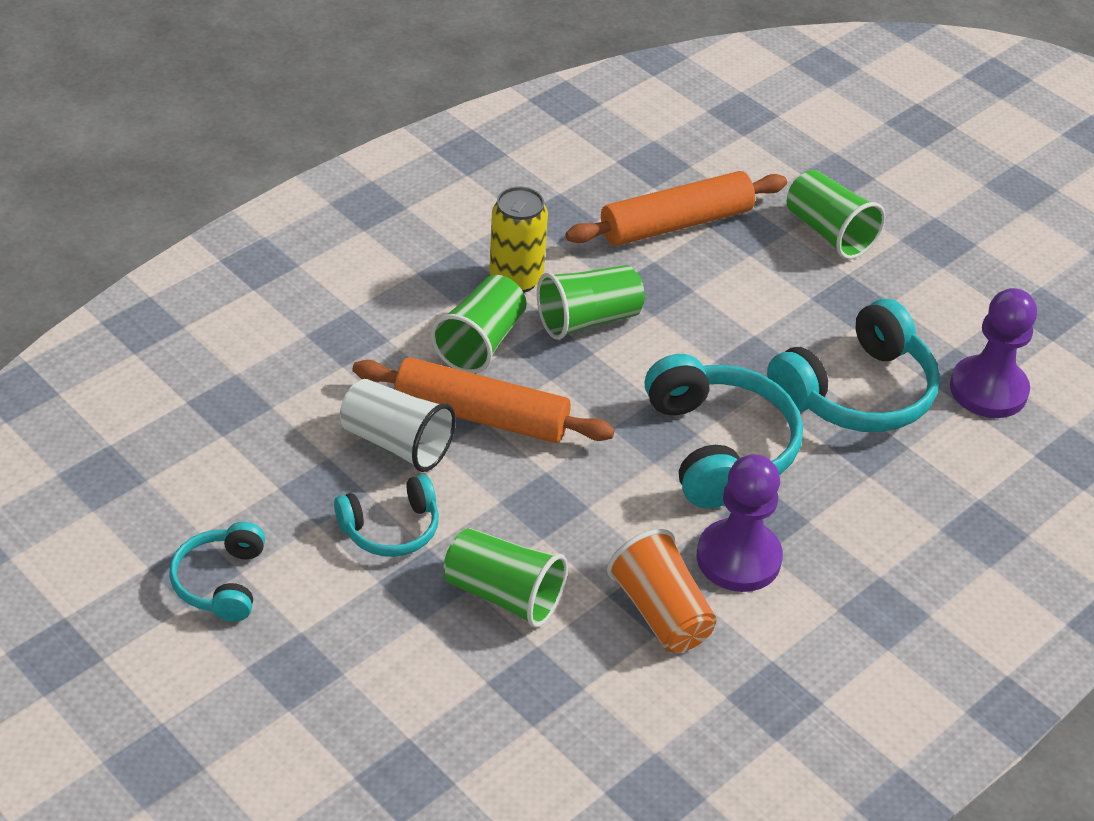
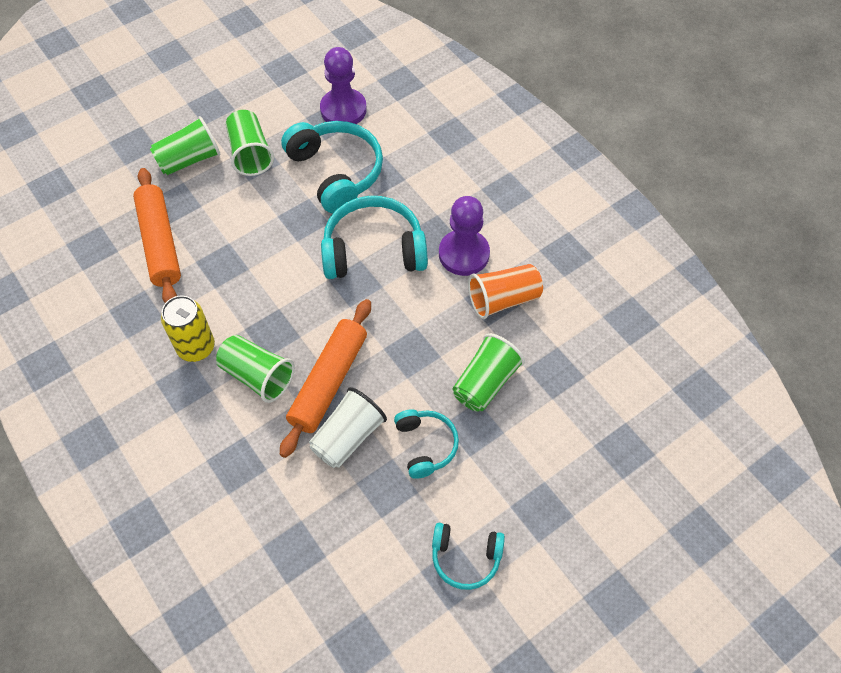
camera: 80 degrees left, 15 degrees up
(588, 320) = (246, 307): green cup -> green cup (250, 153)

